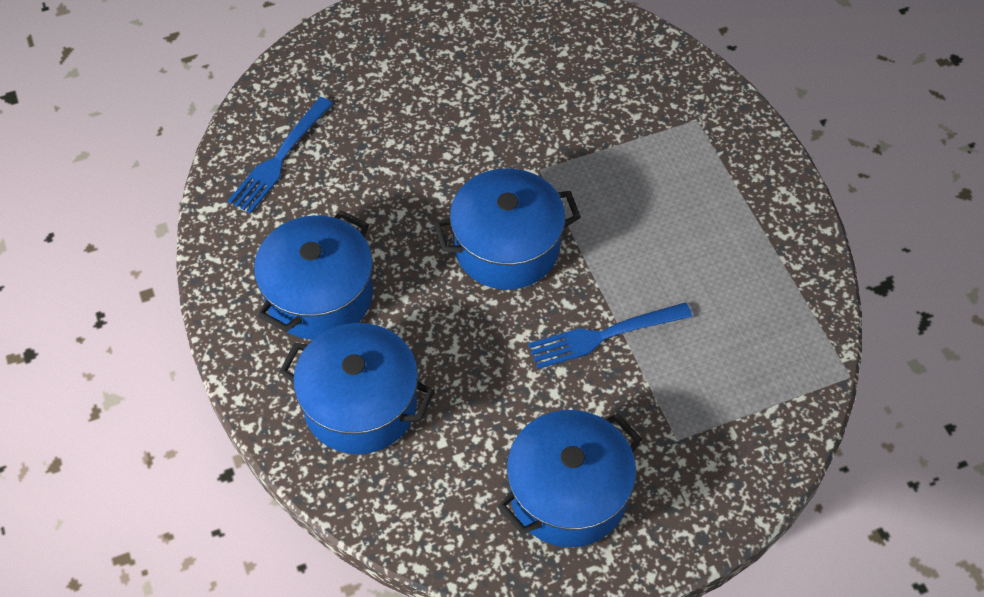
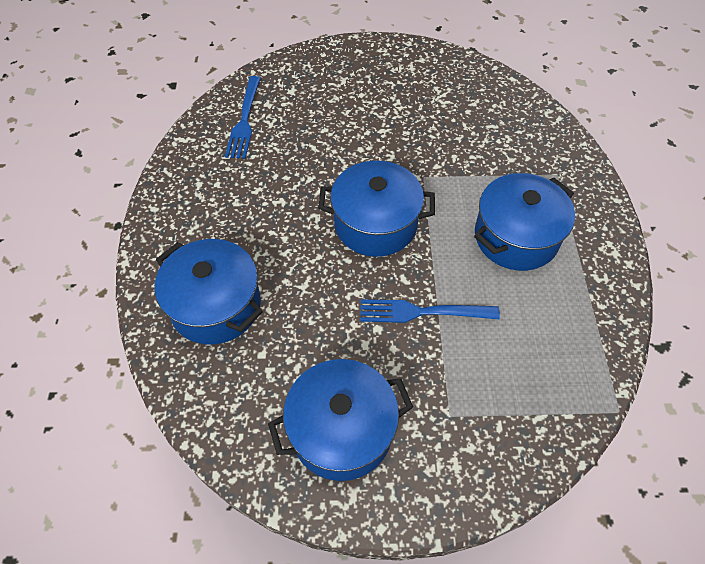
camera: 20 degrees right, 0 degrees up
(280, 158) = (244, 120): blue fork -> blue fork turned 45 degrees counterclockwise
(319, 295) = (225, 218): blue pot -> blue pot (516, 237)

